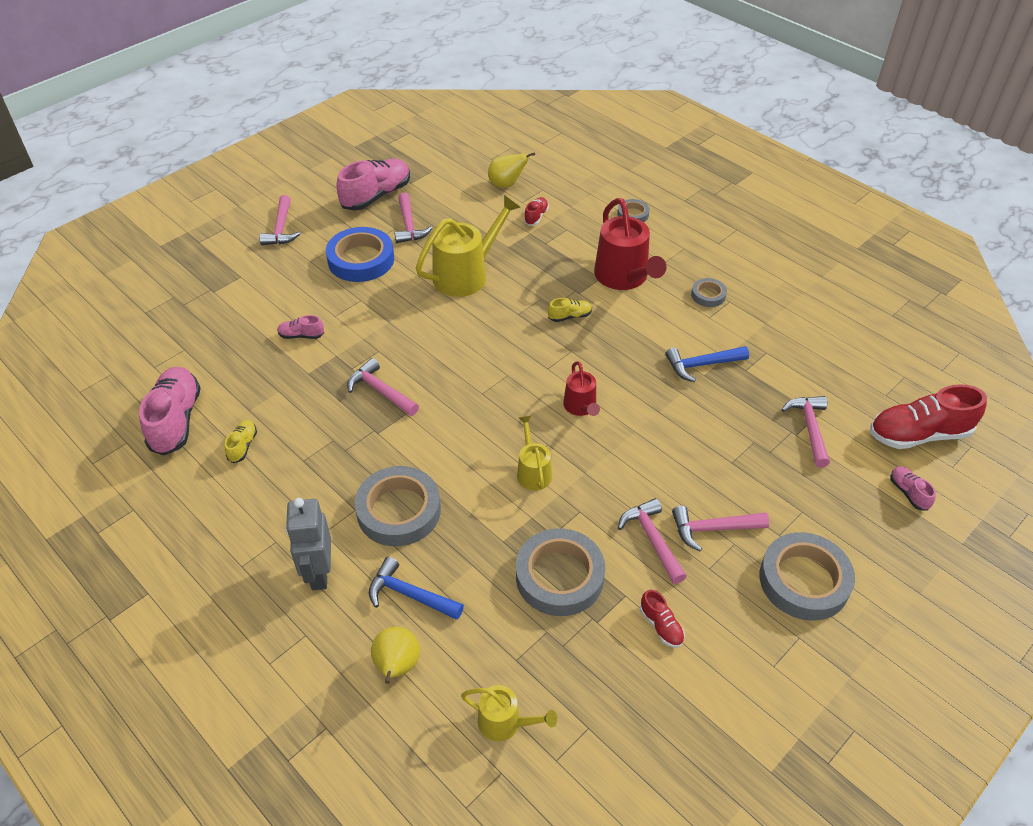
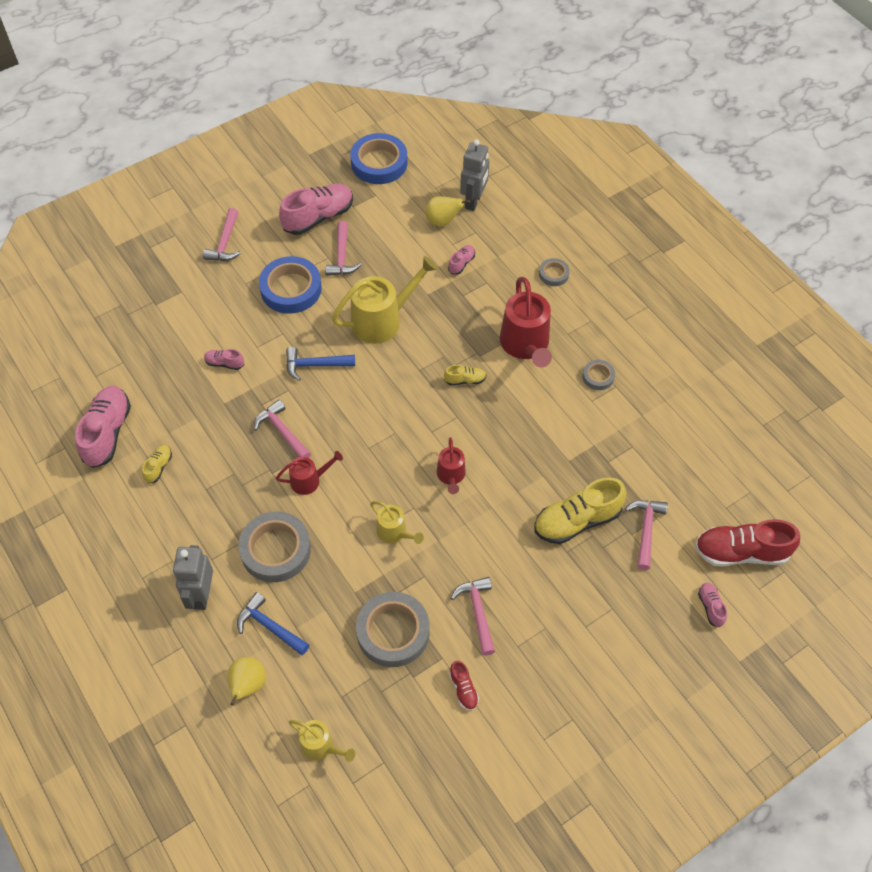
camera: 10 degrees right, 10 degrees up
(422, 434) = (309, 480): none -> red watering can
(428, 145) = (379, 163): none -> blue tape
(533, 165) = (474, 201): none -> grey robot
(533, 472) = (394, 532): yellow watering can -> yellow watering can turned 135 degrees clockwise
(536, 217) = (461, 263): red shoe -> pink shoe
(702, 365) = (570, 450): blue hammer -> blue hammer (315, 365)
(713, 529) = (531, 611): pink hammer -> none
(732, 430) = (577, 521): none -> yellow shoe
(804, 580) = (593, 671): grey tape -> none

